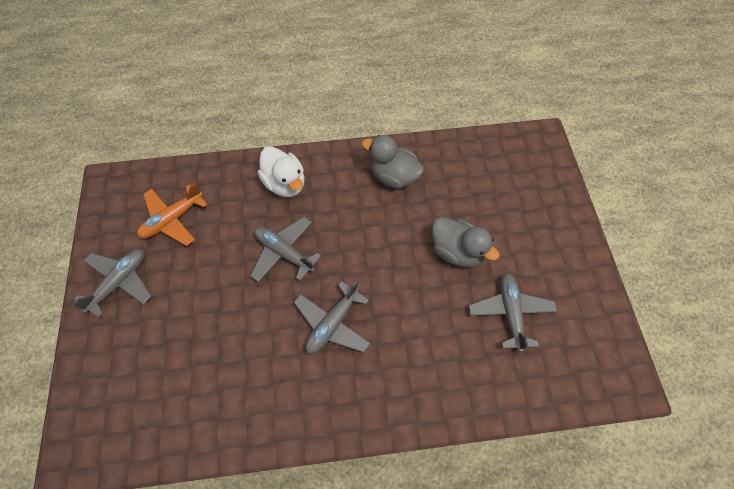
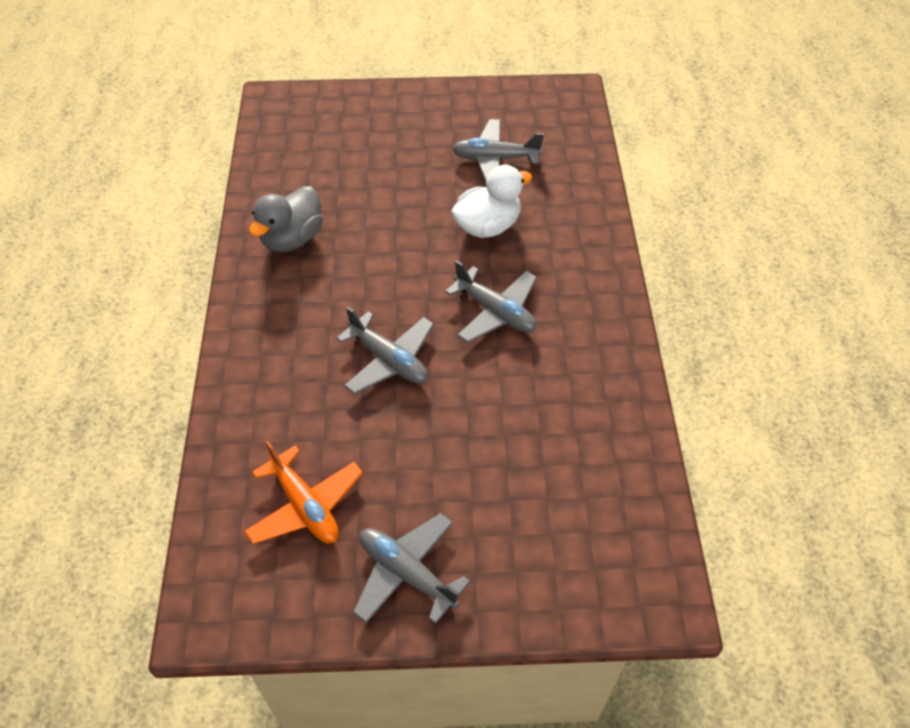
camera: 85 degrees left, 10 degrees down
(284, 253) = (389, 360): grey plane -> grey plane turned 90 degrees counterclockwise
(285, 183) = (273, 358): white duck -> white duck (487, 226)
(457, 251) = (414, 191): grey duck -> none

